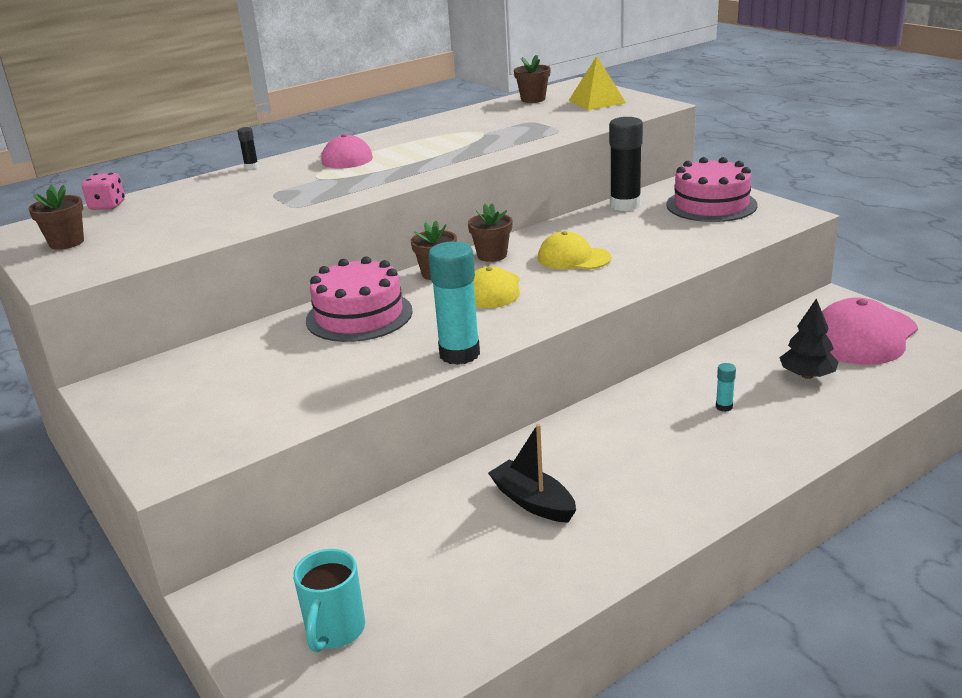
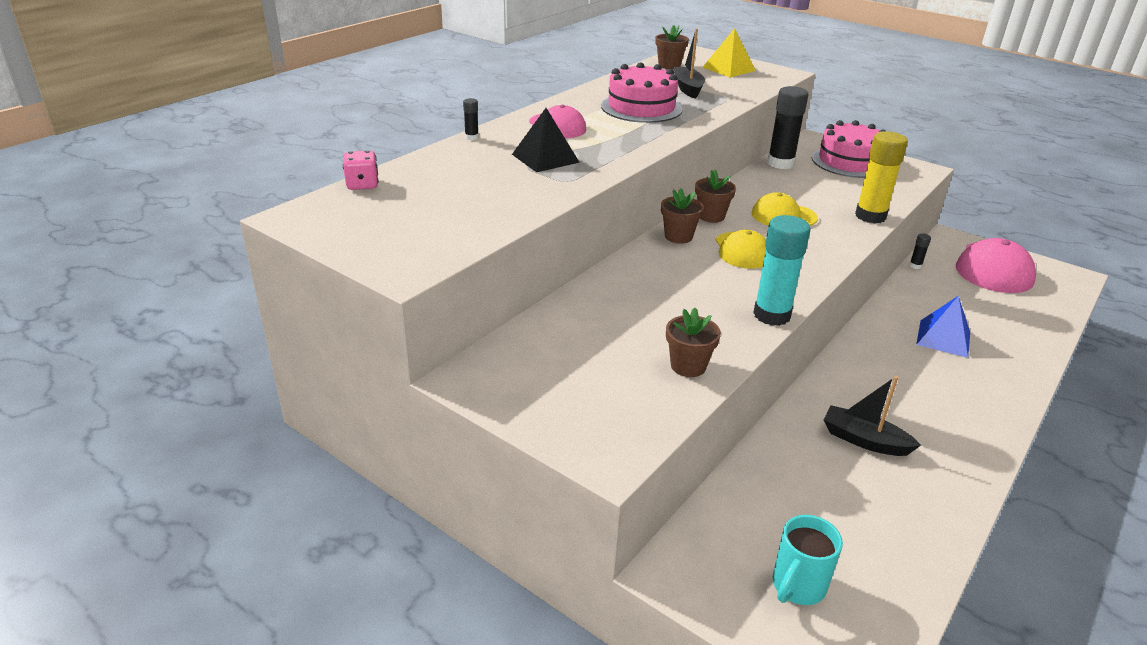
camera: 20 degrees left, 5 degrees up
(67, 242) = (364, 229): brown flower pot -> brown flower pot (688, 366)
(299, 186) = (545, 158): none -> black pyramid
(335, 631) = (797, 586): turquoise mug -> turquoise mug turned 45 degrees clockwise
(359, 315) = (646, 283): pink cake -> pink cake (641, 107)
(526, 121) = (688, 88): none -> black boat
(676, 262) = (870, 216): none -> yellow glue stick
(724, 407) = (943, 338): turquoise glue stick -> blue pyramid
(759, 327) = (915, 266): none -> black glue stick
(807, 375) = (982, 305): black tree -> none

